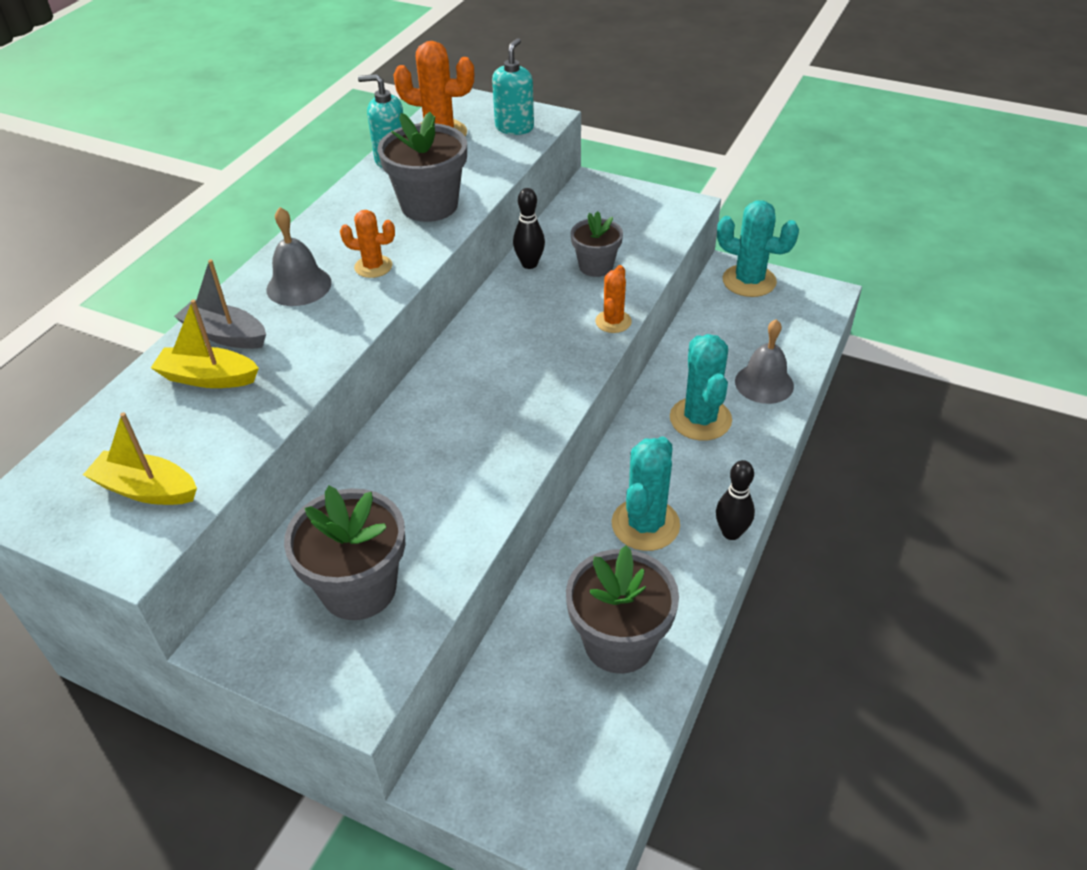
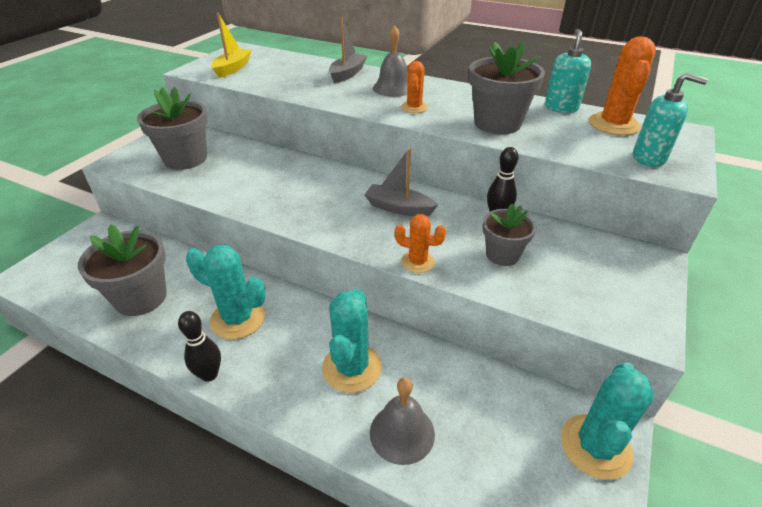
camera: 90 degrees right, 5 degrees down
(208, 378) = (311, 73): yellow boat -> none
(513, 336) = (398, 208): none -> grey boat
(700, 419) = (352, 367): turquoise cactus -> turquoise cactus turned 75 degrees counterclockwise

